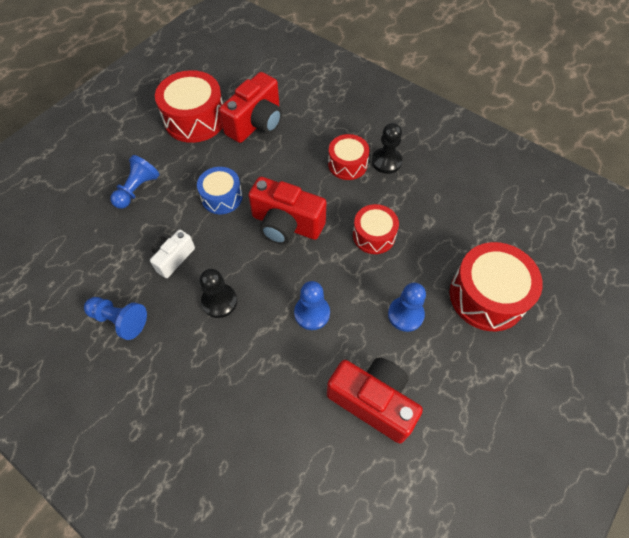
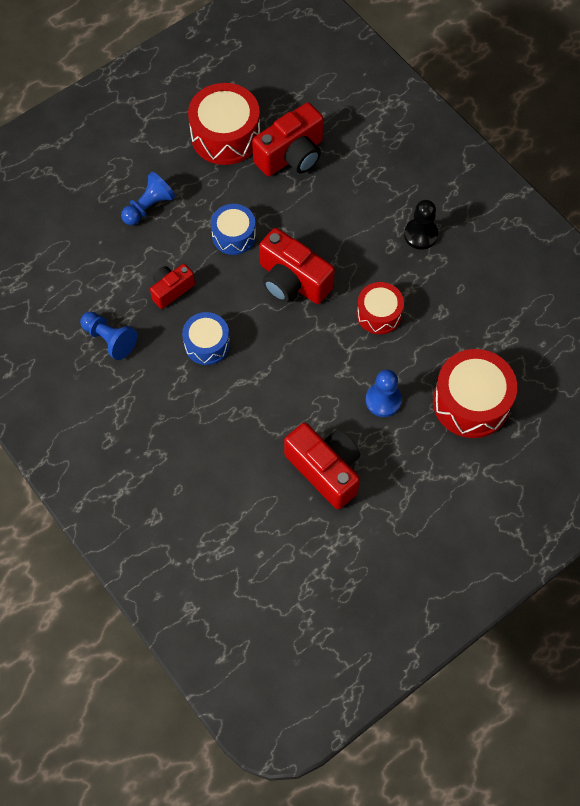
camera: 15 degrees right, 5 degrees up
(173, 258) = (171, 290): white camera -> red camera
(219, 301) = (207, 344): black pawn -> blue drum
(312, 313) = (293, 377): blue pawn -> none
(347, 164) = (377, 228): red drum -> none

